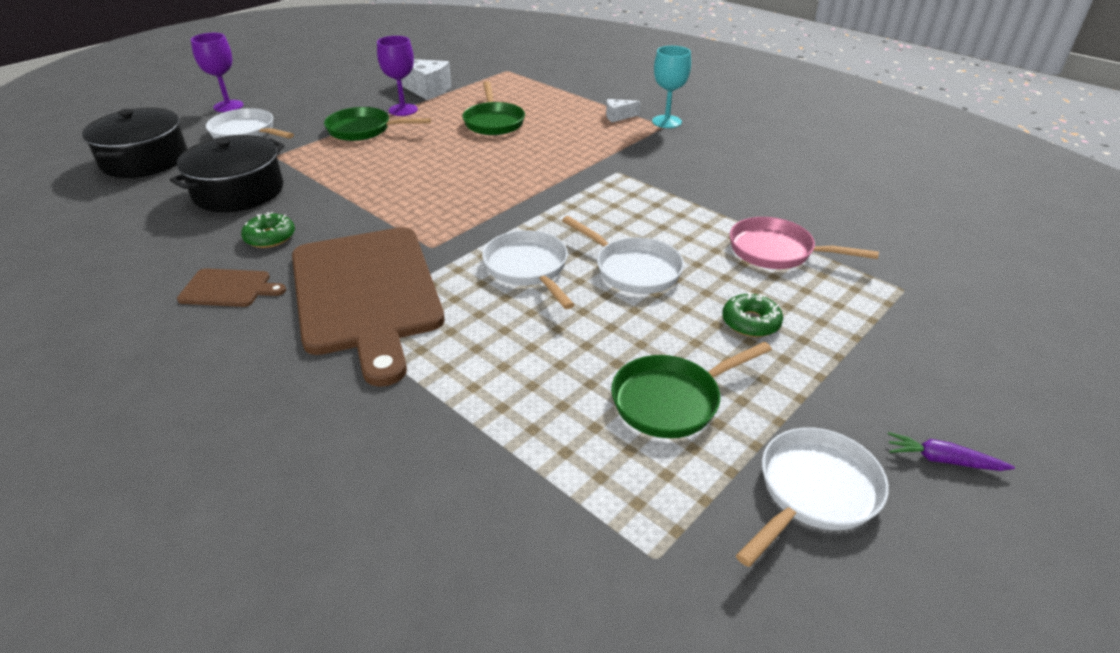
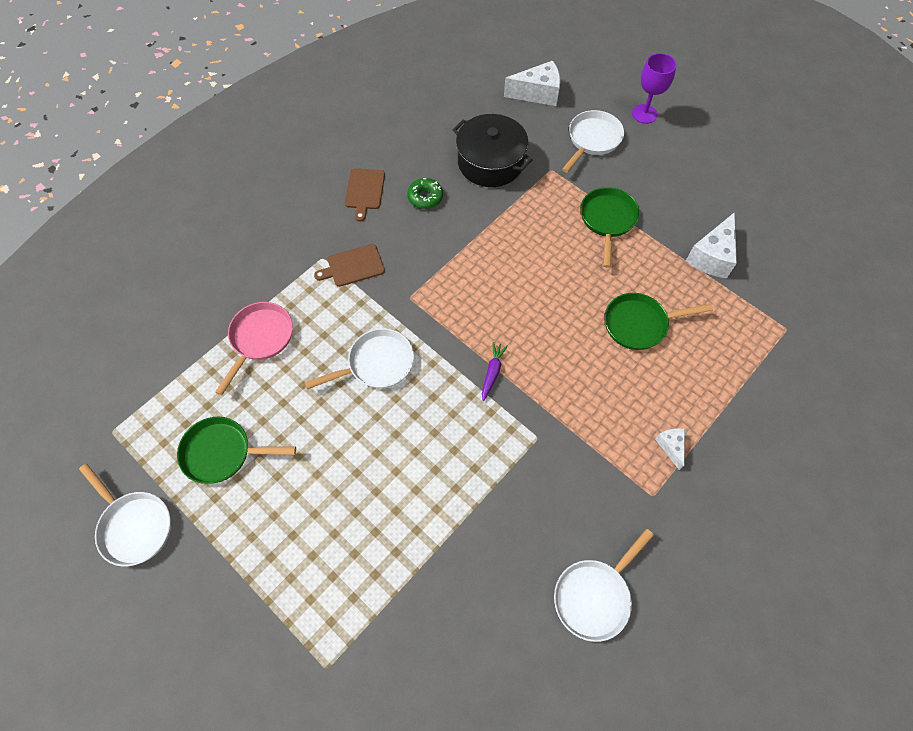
camera: 90 degrees right, 25 degrees up
(145, 160) = (537, 94): black pot -> white cheese
(366, 293) = (353, 266): brown cutting board -> brown cutting board, size x0.42
(403, 110) = (657, 244): purple goblet -> none
(633, 269) = (371, 440): white pan -> white pan (594, 595)
(666, 122) = (664, 499): turquoise goblet -> none
(672, 400) = (222, 453): green pan -> green pan turned 60 degrees counterclockwise
(750, 322) = (295, 521): green donut -> none
(777, 251) = (392, 565): pink pan -> pink pan (260, 339)
(942, 460) = (140, 619): purple carrot -> purple carrot (492, 372)

